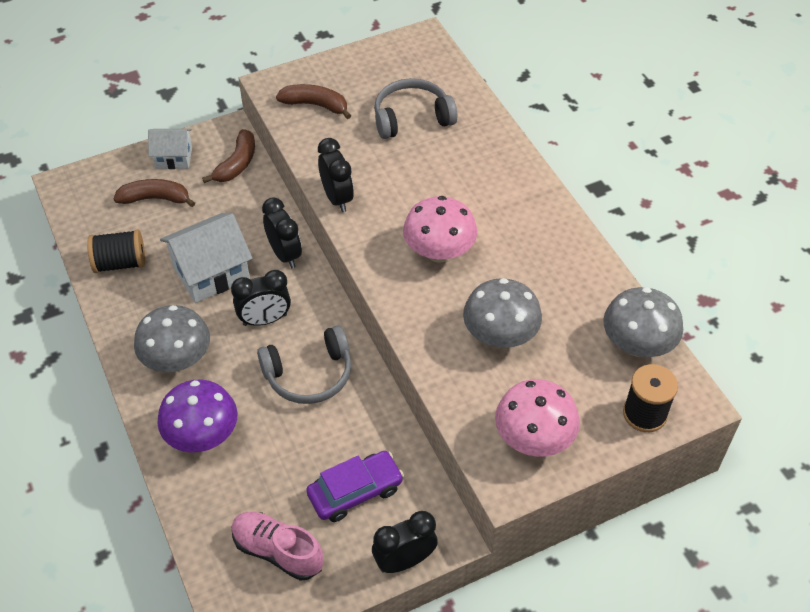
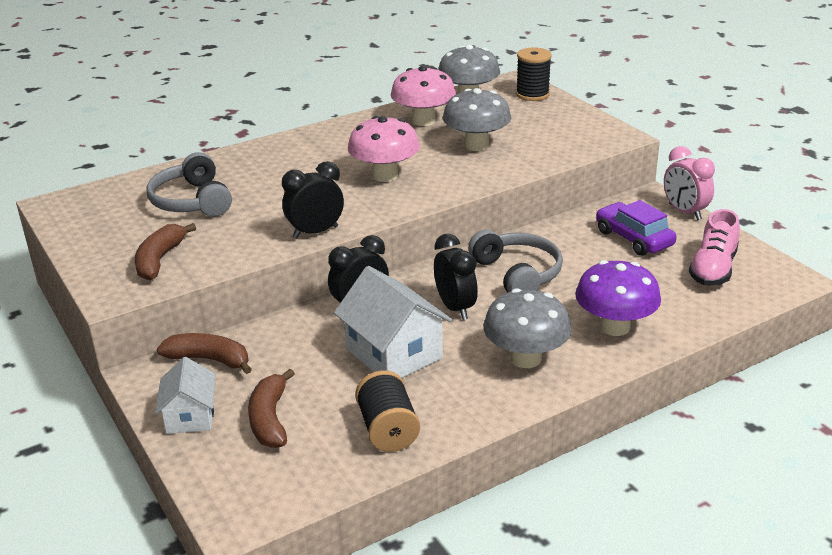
camera: 95 degrees left, 20 degrees down
(404, 561) = (684, 212): black clock -> pink clock
(533, 438) = (573, 129): pink mushroom -> pink mushroom (423, 121)

